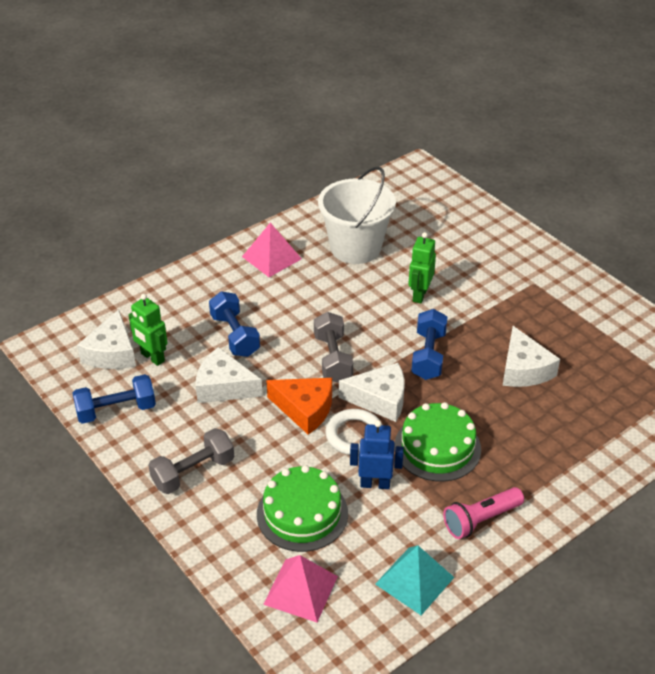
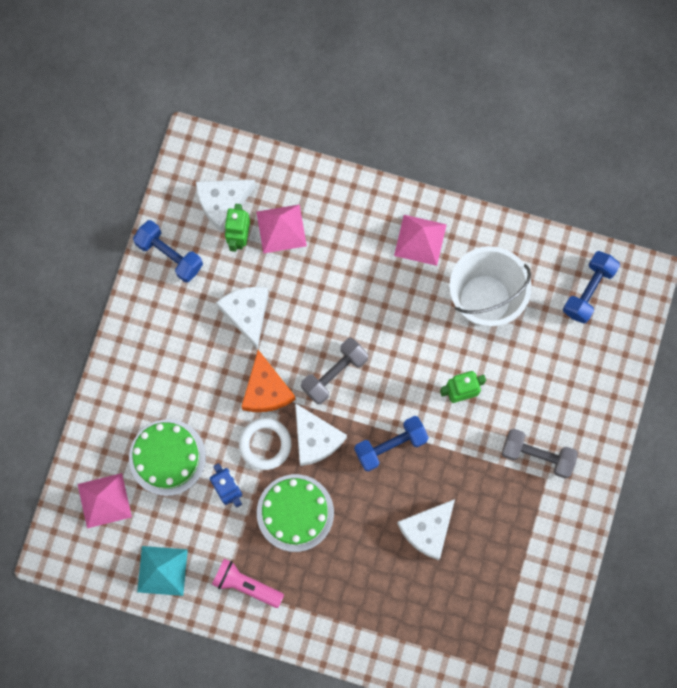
camera: 55 degrees right, 35 degrees up
(174, 328) = (281, 228): none -> pink pyramid
(193, 472) = (152, 355): grey dumbbell -> grey dumbbell (537, 455)
(235, 335) = (306, 280): blue dumbbell -> blue dumbbell (588, 291)

